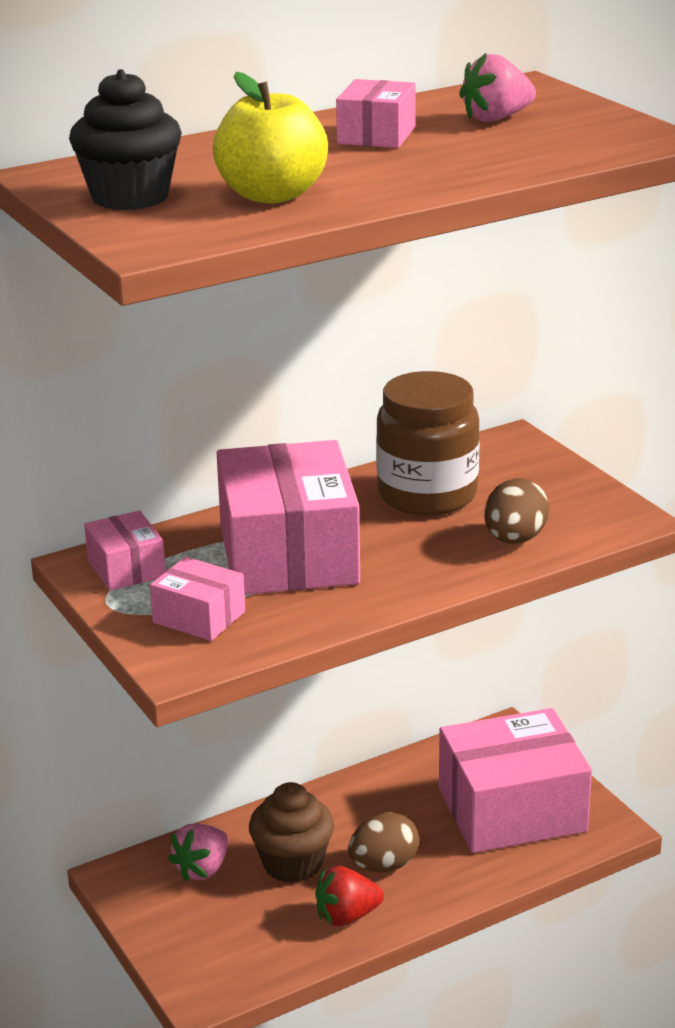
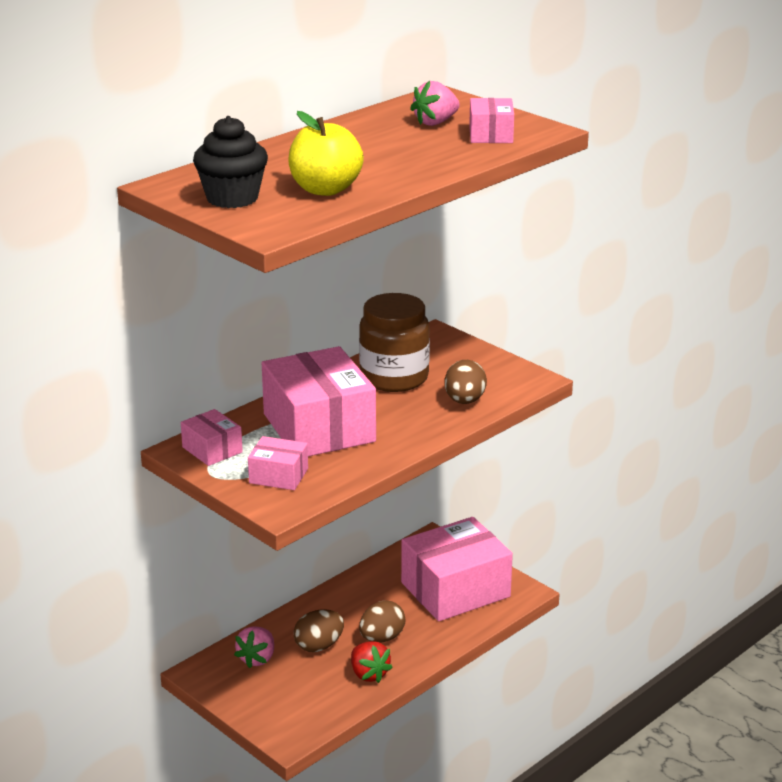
camera: 15 degrees left, 0 degrees up
(292, 864) = (319, 646): brown cupcake -> brown egg
(347, 916) = (369, 674): red strawberry -> red strawberry turned 90 degrees counterclockwise
(376, 135) = (365, 140): pink box -> pink box (491, 135)

